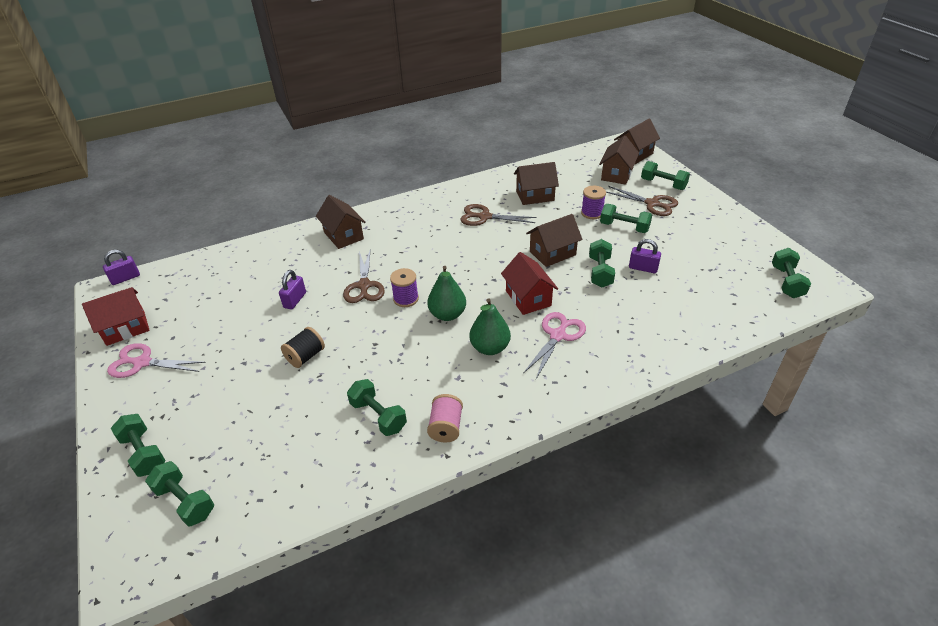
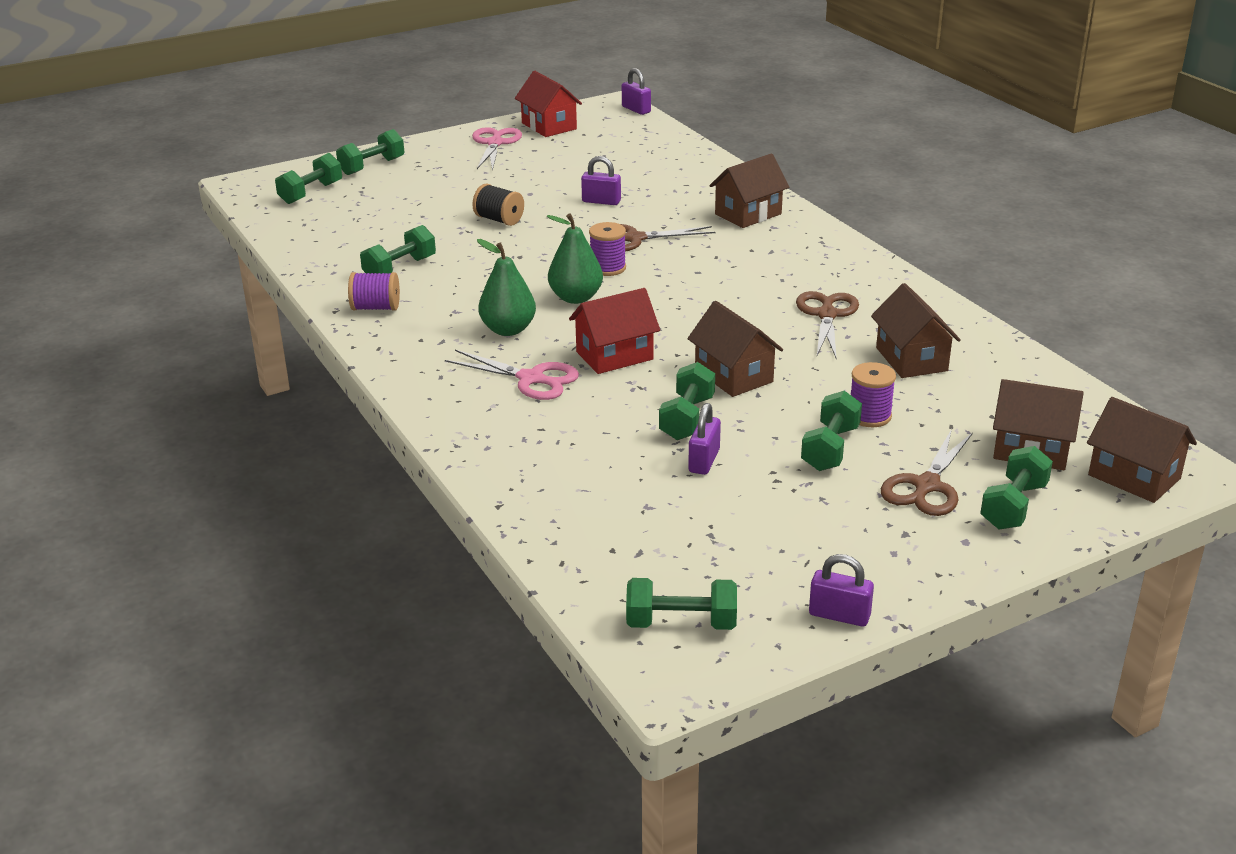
camera: 85 degrees right, 10 degrees down
(446, 427) = (376, 308): pink spool -> purple spool
(600, 272) = (687, 418): green dumbbell -> green dumbbell turned 75 degrees counterclockwise
(760, 236) = (839, 615): none -> purple padlock

